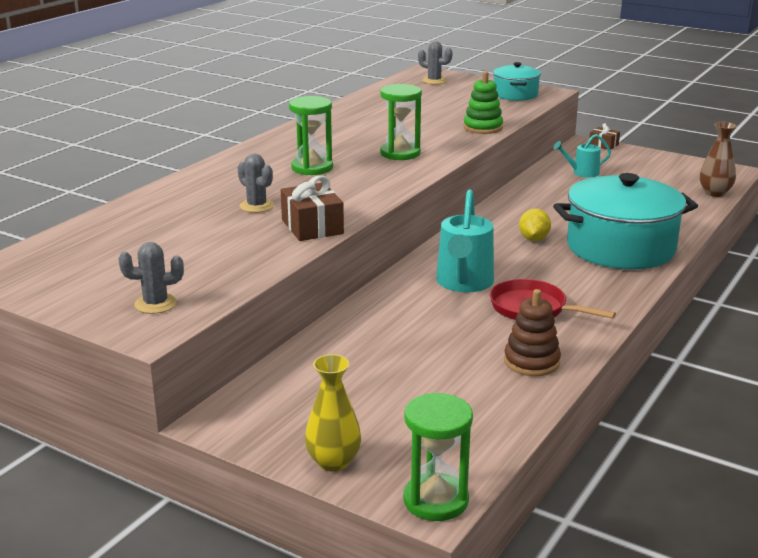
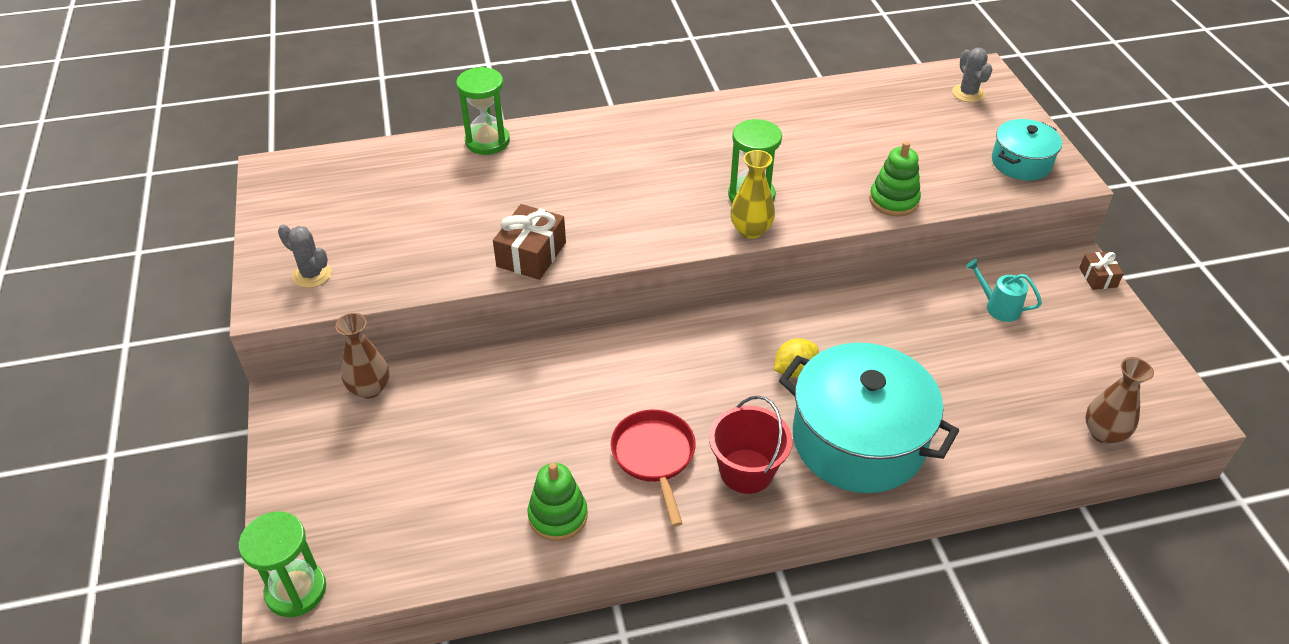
camera: 45 degrees right, 20 degrees up
(256, 206) = (532, 199): grey cactus -> none
(274, 380) = (369, 388): none -> brown vase
(312, 168) = (646, 172): green hourglass -> green hourglass (487, 141)
(333, 462) = (294, 498): yellow vase -> yellow vase (751, 230)
(464, 283) = (647, 384): turquoise watering can -> none
(531, 362) = (558, 516): brown stacking toy -> green stacking toy
(592, 287) = (746, 471): none -> red bucket

